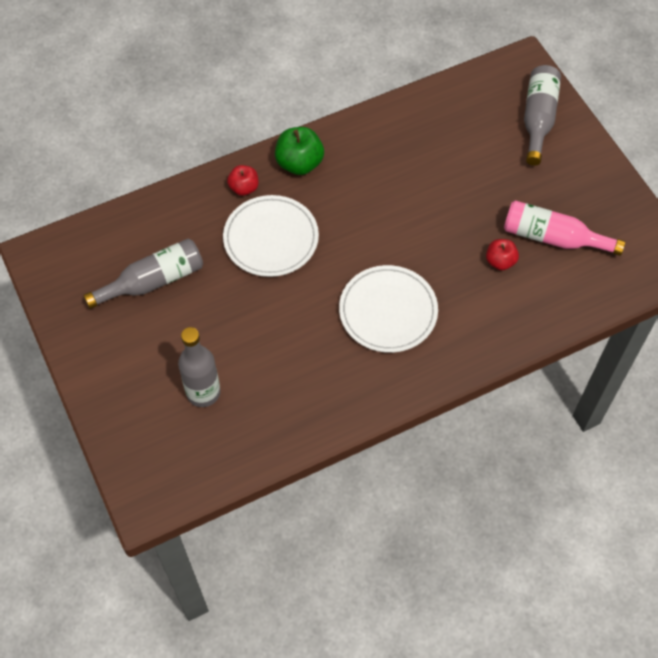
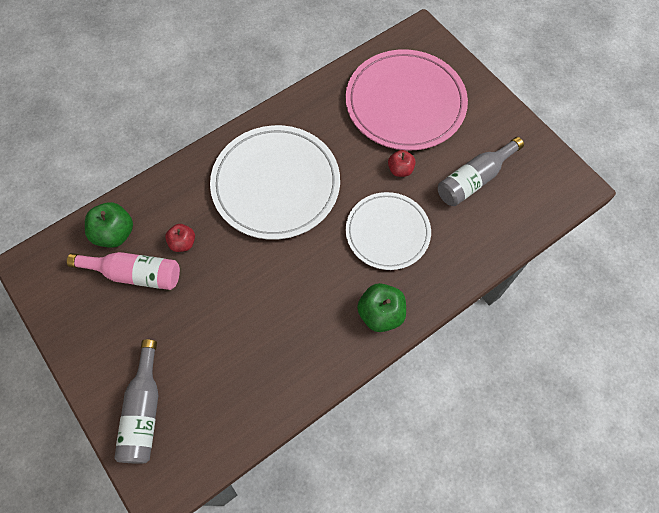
camera: 170 degrees right, 5 degrees up
(203, 392) = (405, 103): grey bottle -> pink plate
(244, 188) = (425, 278): red apple -> red apple (400, 170)
(388, 311) = (276, 184): white plate -> white plate, size x1.57
(578, 283) = (115, 233): none -> green apple

